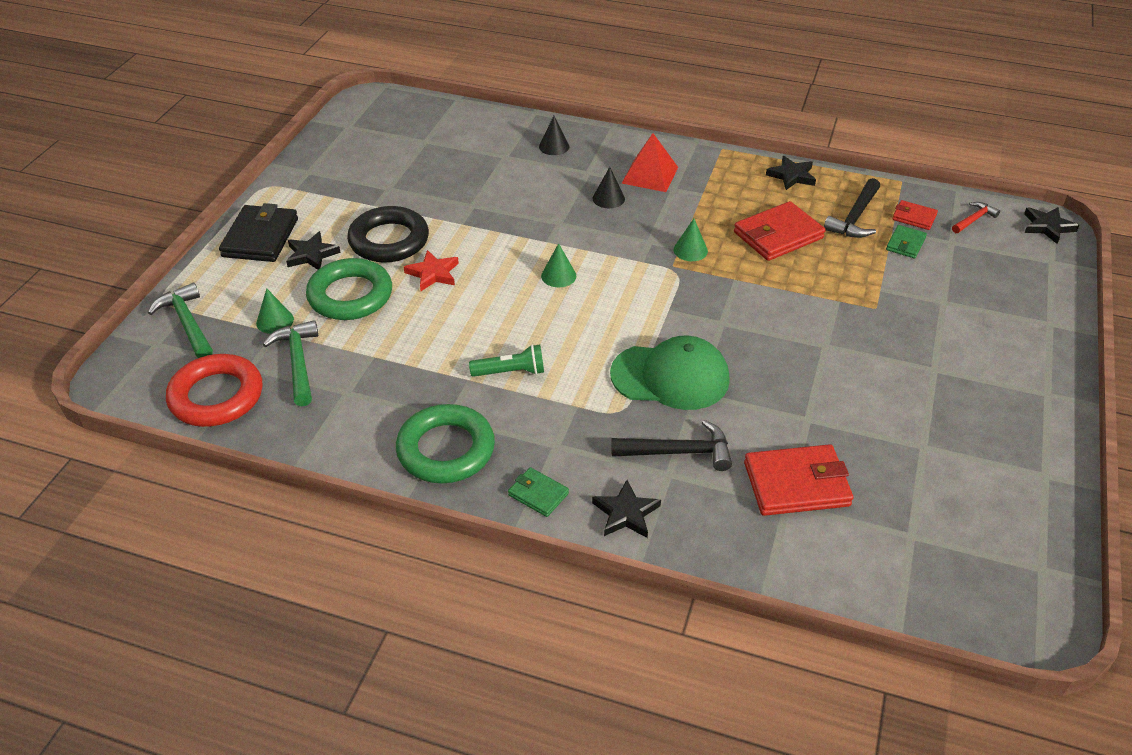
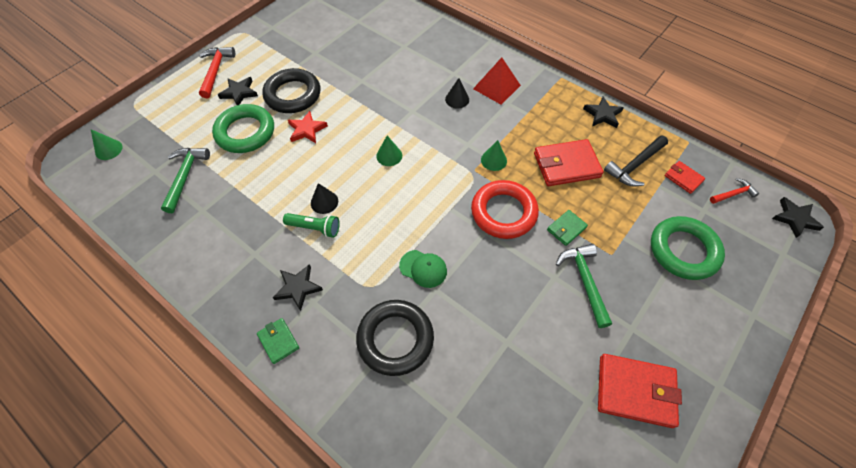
camera: 20 degrees right, 15 degrees up
(187, 323) = (137, 125): green hammer -> green hammer (584, 281)
(216, 396) = (123, 188): red ring -> red ring (503, 212)
(260, 237) = (216, 71): black wallet -> red hammer
(275, 321) = (189, 139): green cone -> green cone (109, 149)
(446, 449) = (238, 280): green ring -> green ring (683, 250)
(554, 146) = (441, 46): black cone -> black cone (324, 202)
(626, 513) = (330, 381): black star -> black star (298, 288)
(670, 377) = (423, 268): green cap -> green cap, size x0.54
(679, 452) = (395, 339): black hammer -> black ring
(796, 484) = (468, 401): red wallet -> red wallet (635, 391)
(905, 244) = (664, 201): green wallet -> green wallet (566, 229)

